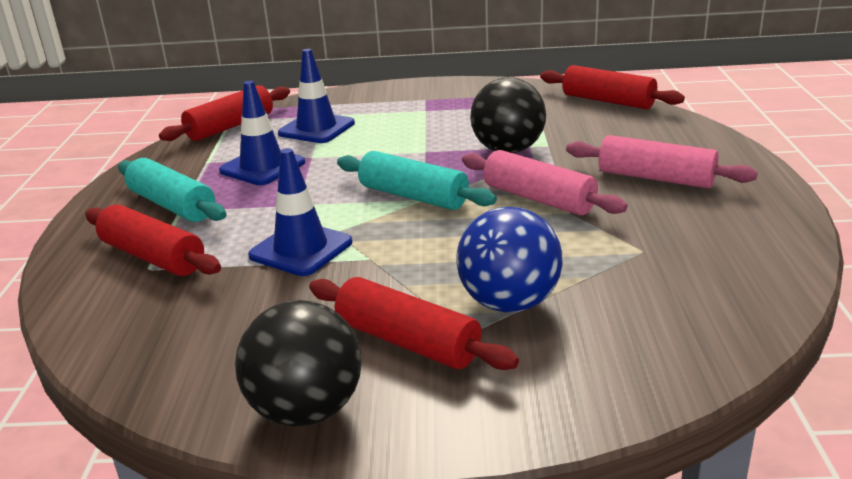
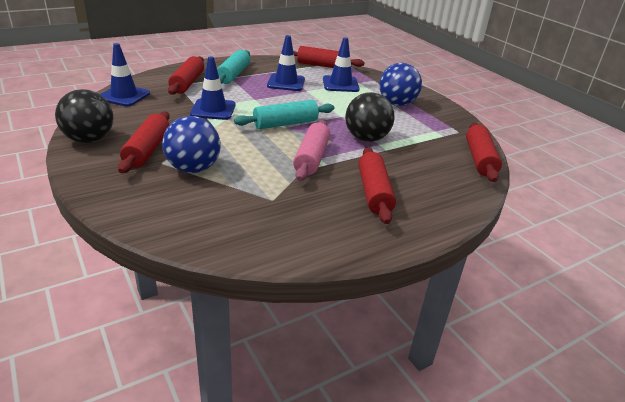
camera: 55 degrees right, 5 degrees up
(130, 340) = (124, 96): none -> blue traffic cone
(413, 196) = (285, 124): turquoise rolling pin -> turquoise rolling pin turned 60 degrees clockwise
(421, 108) = (397, 104): none -> blue ball
(656, 178) = (374, 192): pink rolling pin -> red rolling pin

